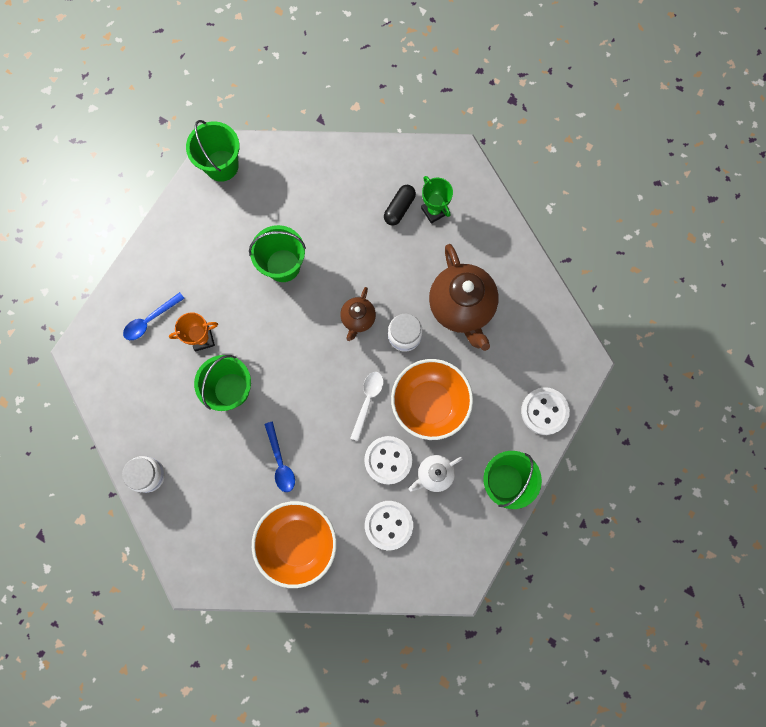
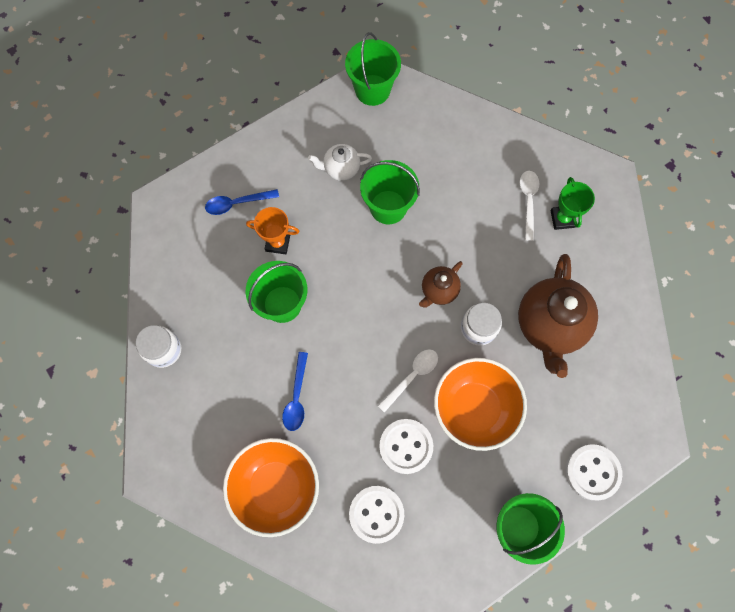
camera: 25 degrees right, 5 degrees down
(399, 208) = (528, 201): black capsule -> white spoon
(434, 474) = (447, 484): white teapot -> white teapot (341, 169)

